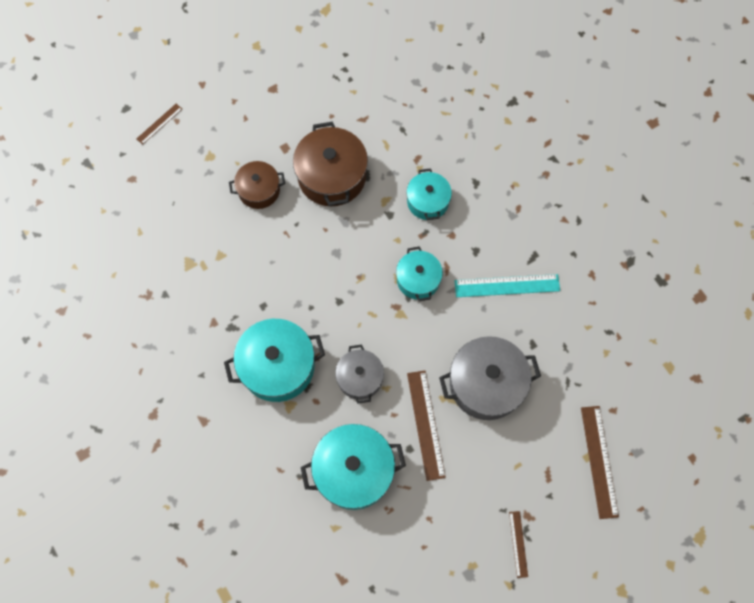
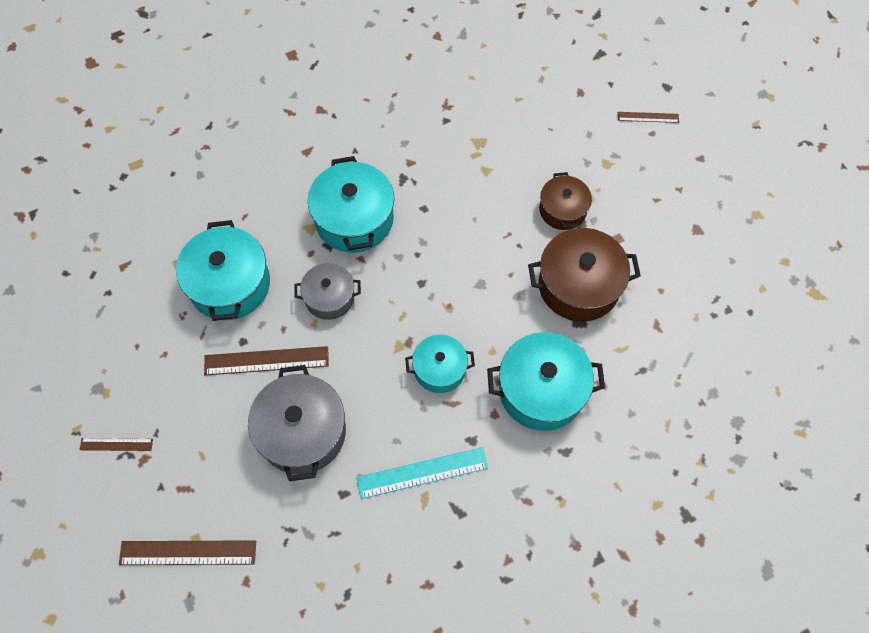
camera: 95 degrees right, 5 degrees down
(159, 124) = (648, 117): brown ruler -> brown ruler turned 45 degrees counterclockwise
(427, 201) = (541, 390): turquoise pot -> turquoise pot, size x1.65
(507, 286) = (422, 472): turquoise ruler -> turquoise ruler turned 75 degrees clockwise

